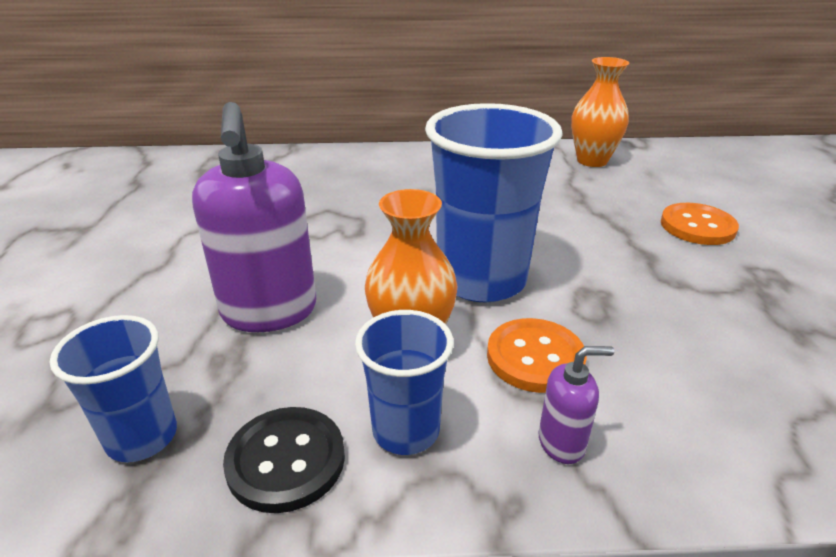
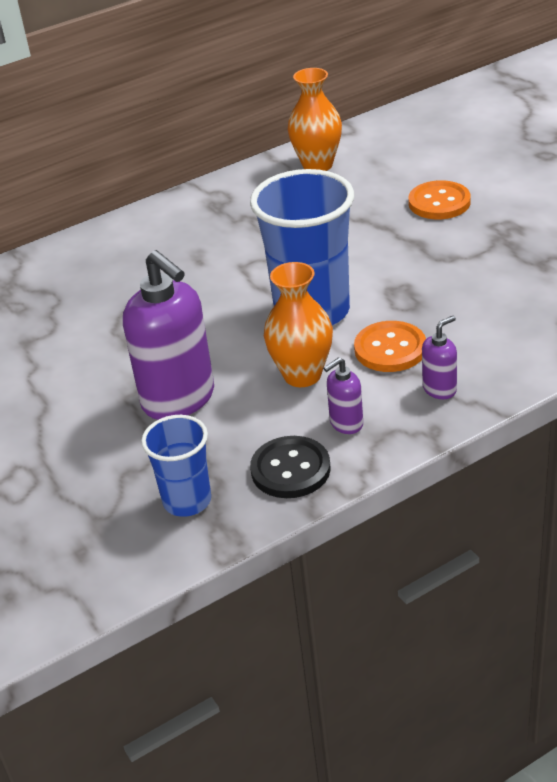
camera: 25 degrees left, 5 degrees up
(406, 430) = (346, 424): blue cup -> purple soap dispenser

